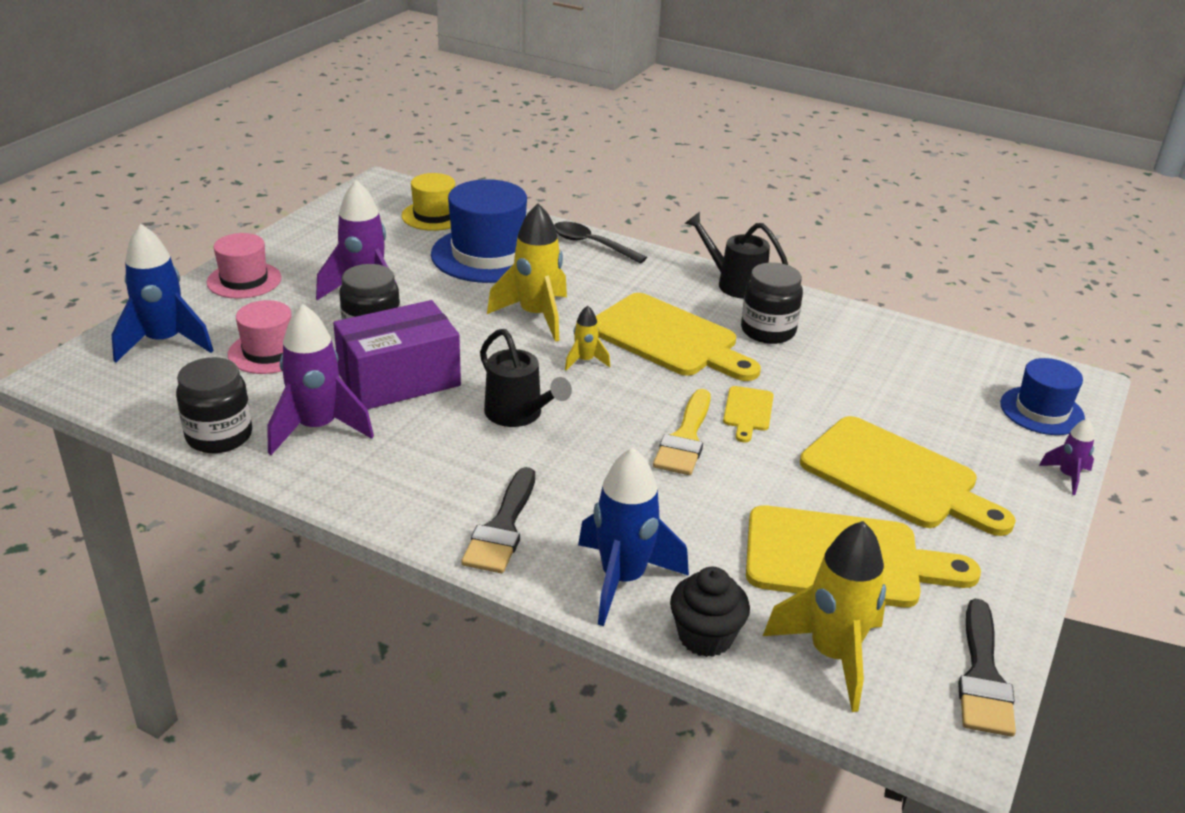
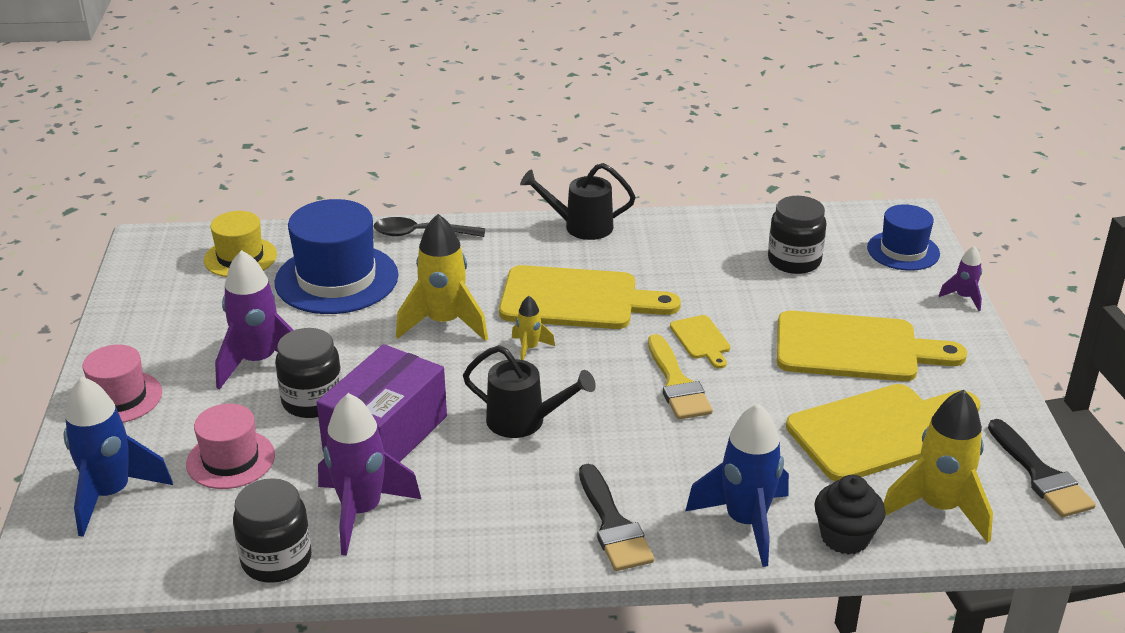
camera: 30 degrees left, 0 degrees up
(768, 331) = (648, 261): black jar -> black jar (794, 261)

